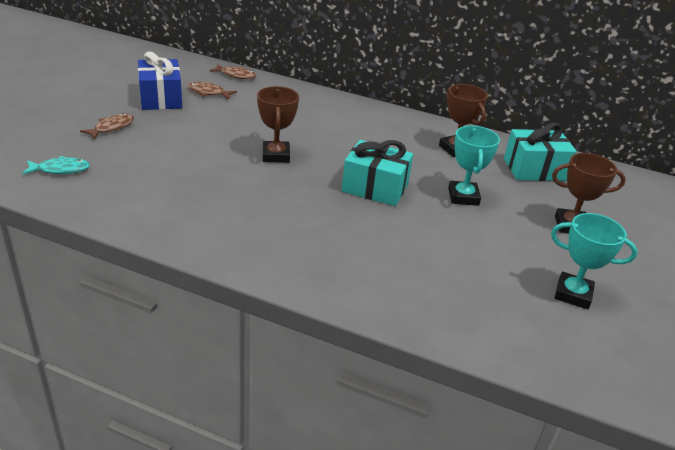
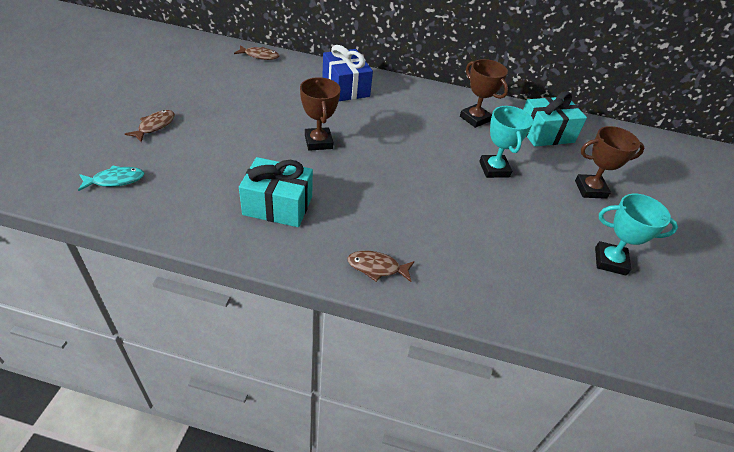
camera: 10 degrees left, 10 degrees up
(161, 98) = (194, 88): blue gift -> blue gift (345, 87)
(208, 93) = (238, 77): brown fish -> brown fish (377, 267)
(375, 188) = (416, 168): turquoise gift -> turquoise gift (278, 205)

